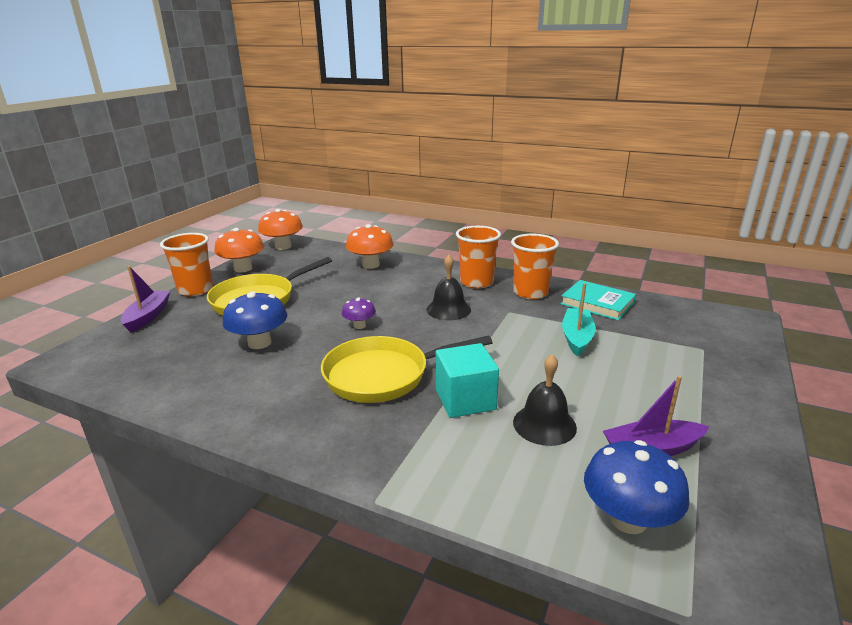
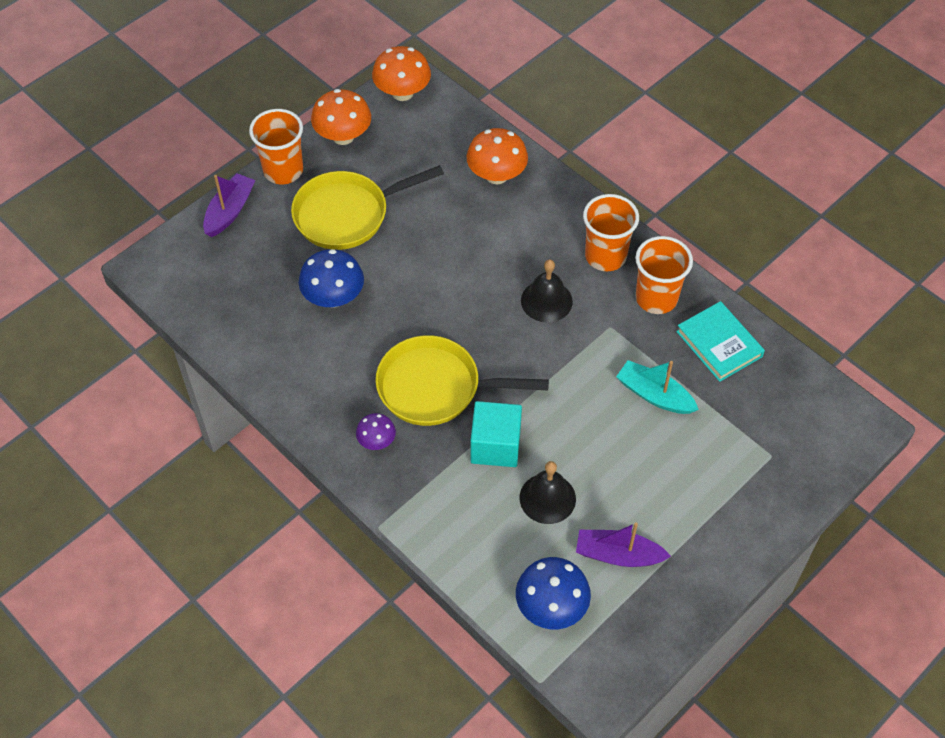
camera: 20 degrees right, 30 degrees up
(359, 325) = (440, 300): purple mushroom -> purple mushroom (376, 441)
(577, 338) = (654, 395): turquoise boat -> turquoise boat turned 90 degrees counterclockwise

